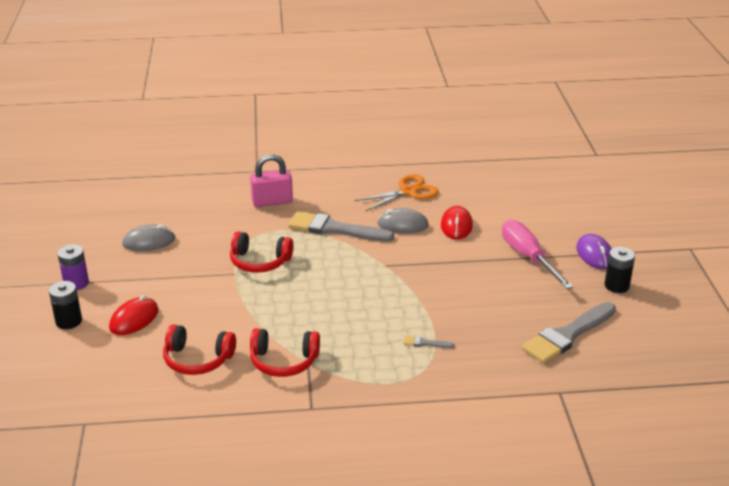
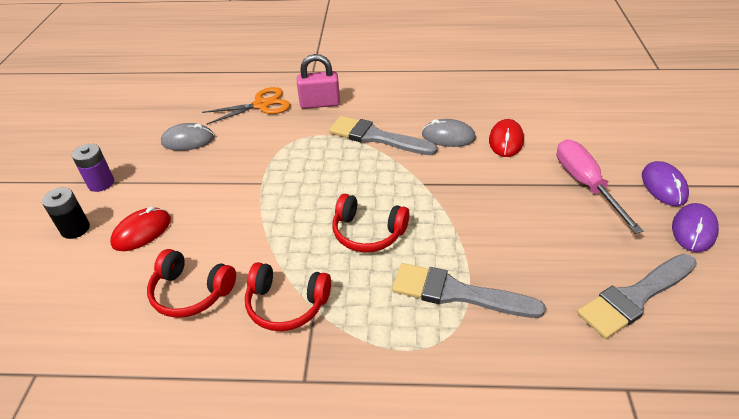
camera: 10 degrees right, 10 degrees up
(259, 262) = (291, 170): red headphones -> red headphones (368, 232)
(408, 191) = (458, 99): orange scissors -> orange scissors (261, 105)
(425, 343) = (457, 293): grey brush -> grey brush, size x2.45
(616, 286) = (693, 230): black battery -> purple mouse

